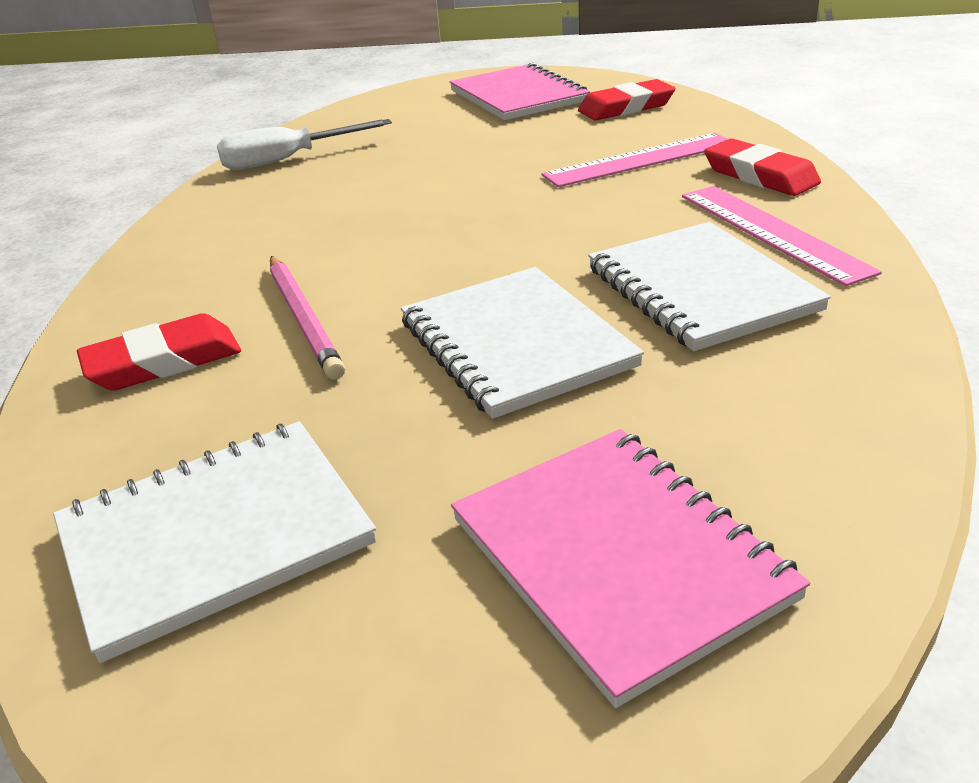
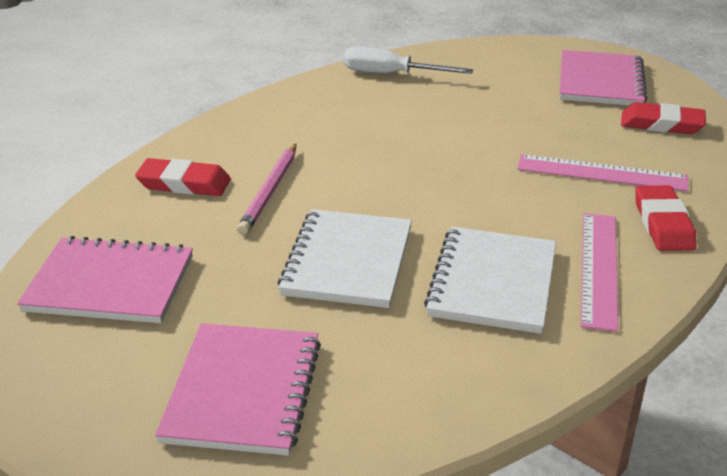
camera: 35 degrees right, 0 degrees up
(215, 536) = (110, 284): white notebook -> pink notebook

